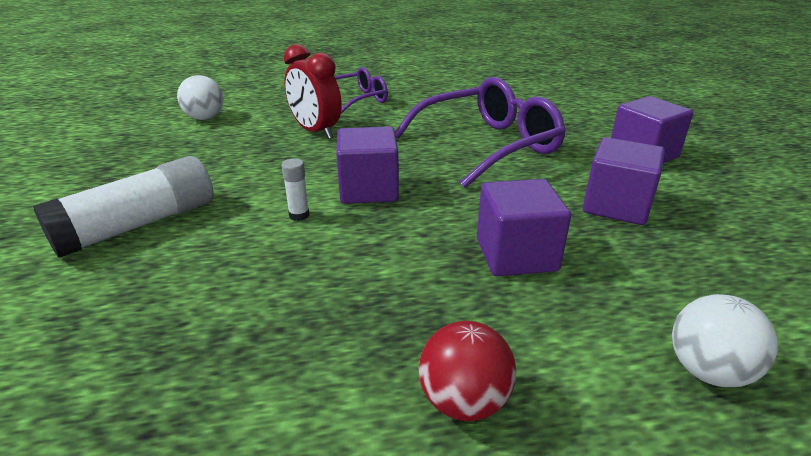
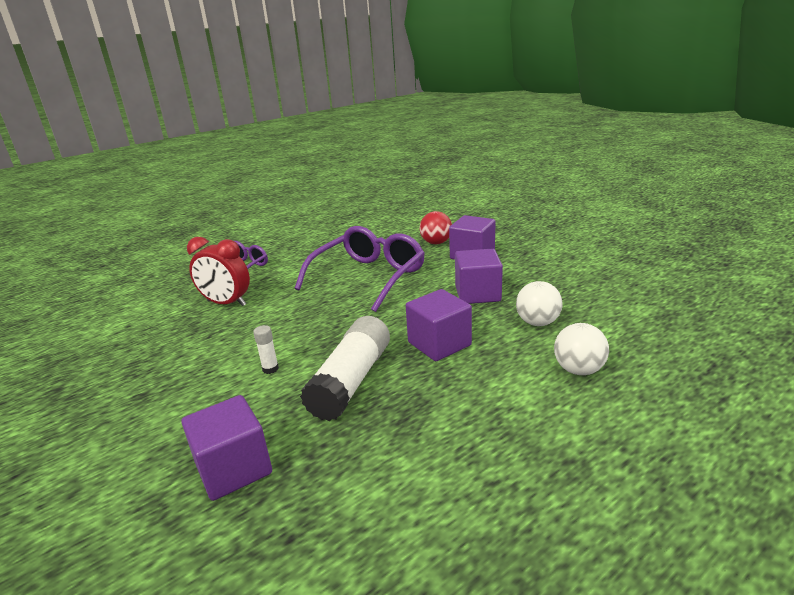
camera: 25 degrees left, 5 degrees down
(139, 225) = (141, 420): white glue stick -> white glue stick (351, 380)
(205, 118) = (112, 320): white ball -> white ball (537, 322)
(368, 189) = (307, 334): purple cube -> purple cube (234, 468)
(464, 401) = (468, 436): red ball -> red ball (436, 243)

